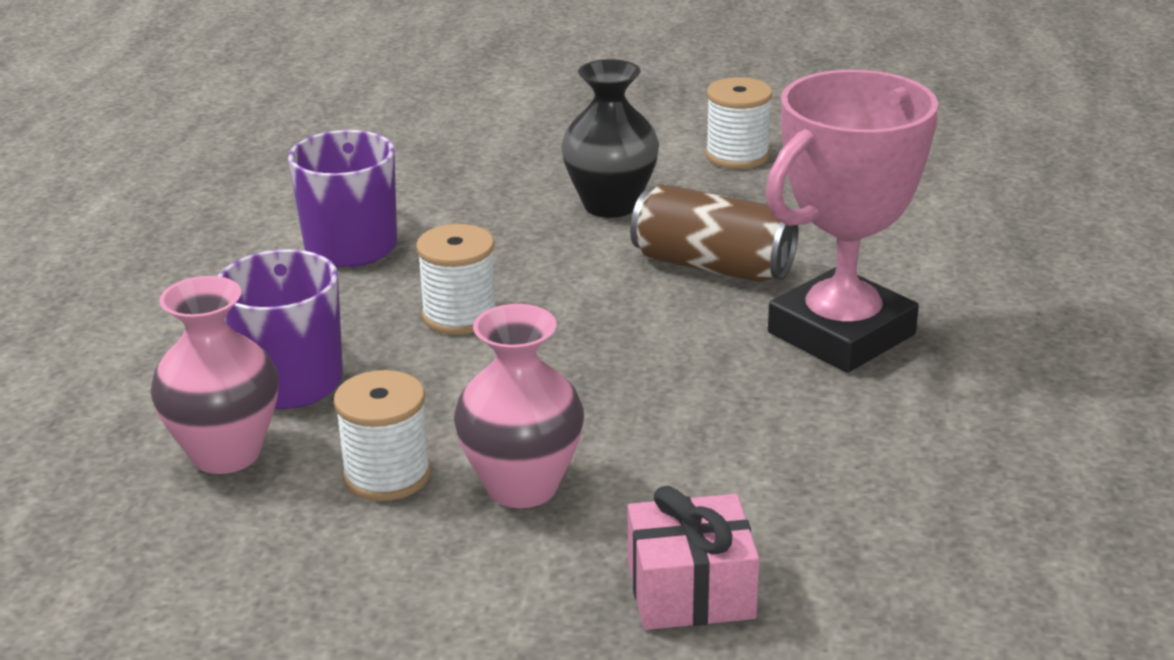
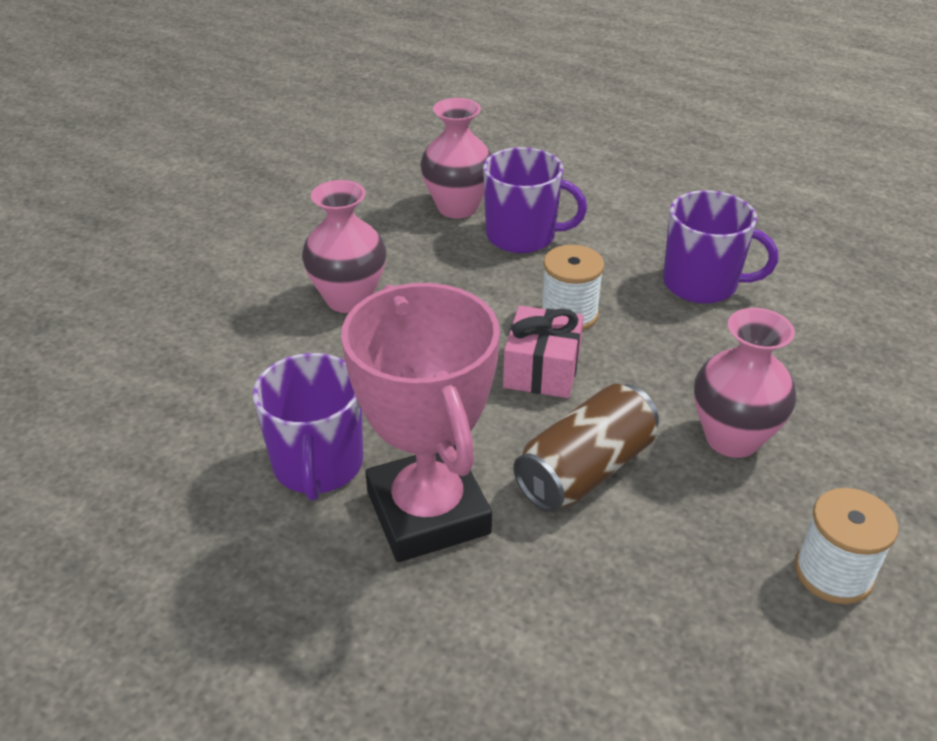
camera: 110 degrees right, 10 degrees up
(387, 475) = (397, 254): white spool -> none
(610, 205) = (732, 438): black vase -> pink vase
(690, 591) = (204, 336): pink gift -> pink gift (542, 370)
(840, 415) = (318, 465): none -> purple mug

